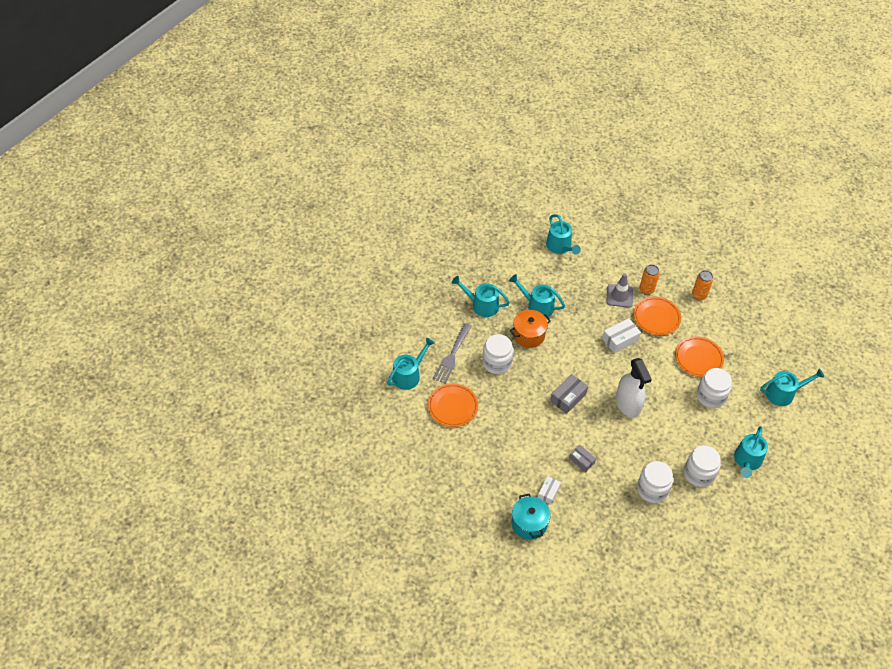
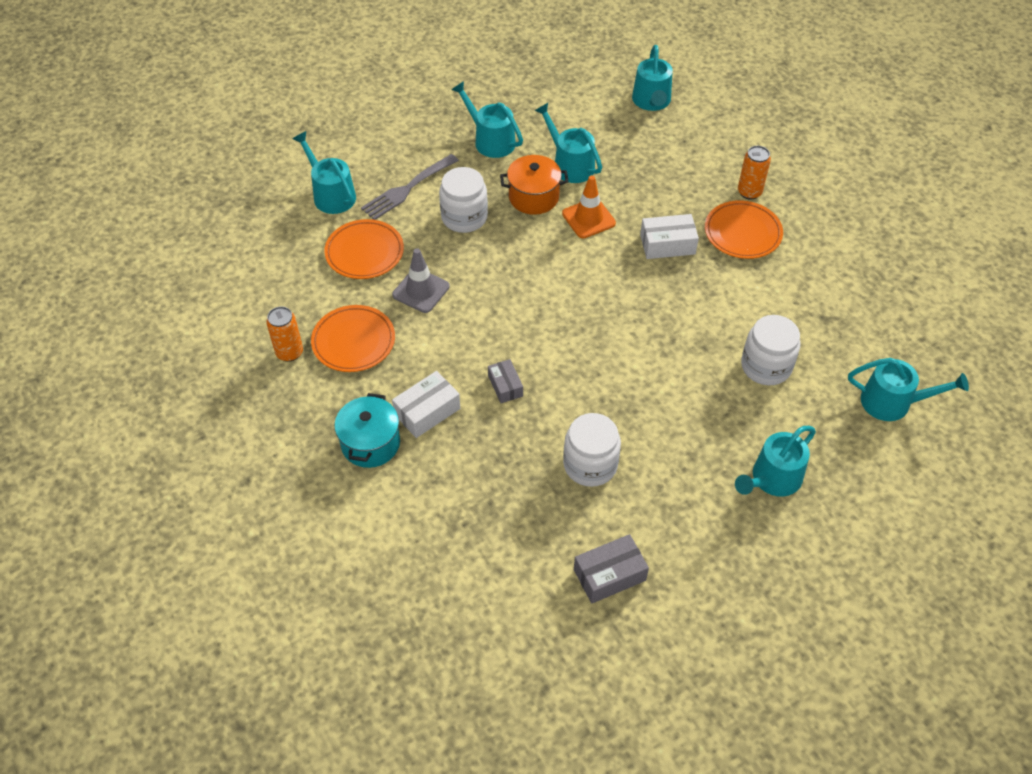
camera: 25 degrees right, 0 degrees up
(409, 375) = (331, 194): turquoise watering can -> turquoise watering can turned 105 degrees counterclockwise
(548, 492) = (427, 411): white box -> white box, size x1.51
(567, 338) = (588, 218): none -> orange traffic cone
(568, 397) = (539, 295): grey box -> grey box (609, 575)
(619, 296) = (702, 188): grey traffic cone -> grey traffic cone (421, 290)
(628, 404) = (625, 333): white spray bottle -> none
(698, 358) = (777, 308): orange plate -> orange plate (353, 341)
(699, 295) = (829, 224): orange can -> orange can (289, 352)
(699, 474) = (680, 469): white jar -> none

